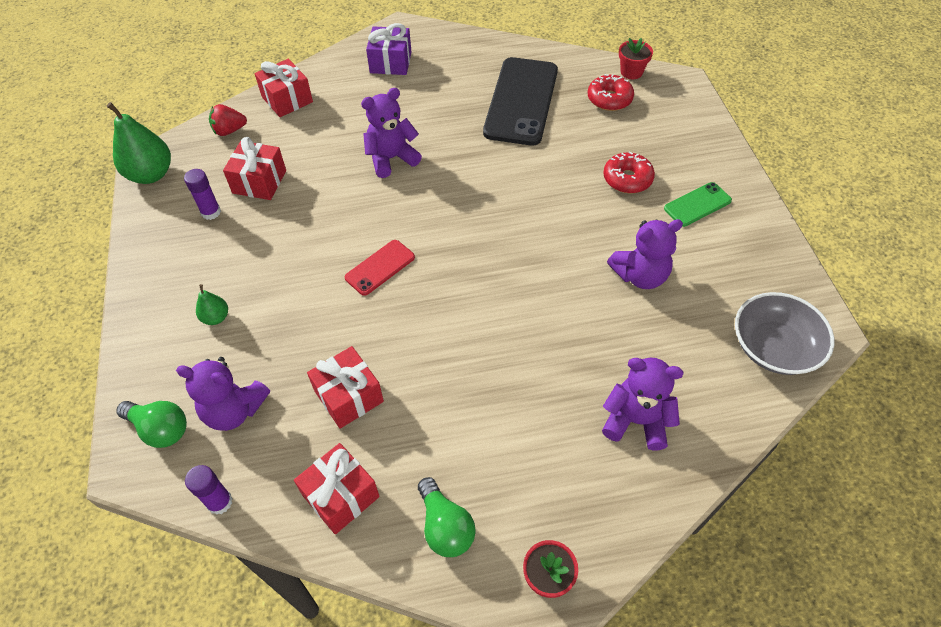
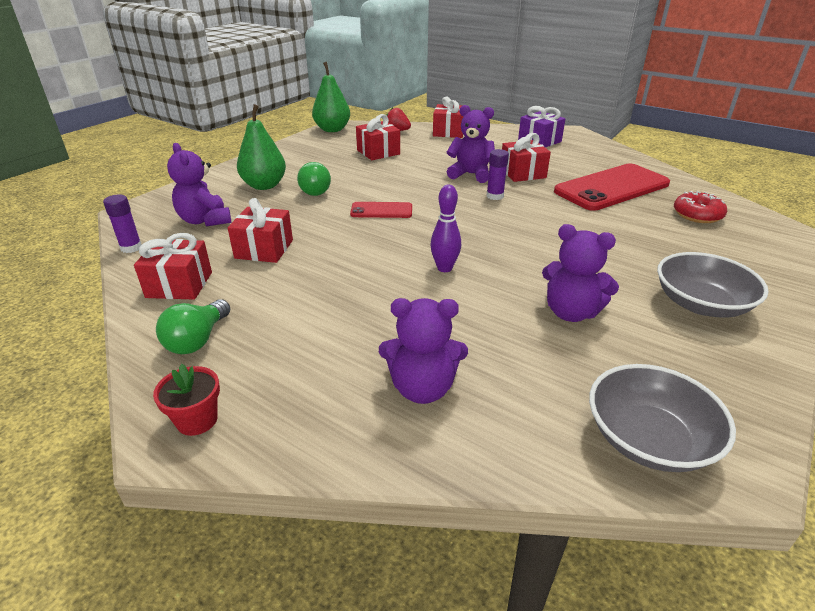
camera: 45 degrees right, 20 degrees down
(160, 429) = (165, 208): green light bulb -> green light bulb (314, 190)
(211, 212) = (334, 152): purple glue stick -> purple glue stick (495, 196)
(216, 317) = (264, 185): green pear -> green pear, size x1.98
(432, 126) = (522, 173): none -> red gift
(515, 298) = (444, 268): none -> purple bowling pin
(521, 101) = (612, 188): black phone -> red phone
(627, 179) = (646, 259): red donut -> none
(631, 72) = (743, 210): red flower pot -> none
(636, 420) = (422, 388): purple teddy bear -> purple teddy bear turned 120 degrees clockwise
(697, 204) = (701, 304): green phone -> grey bowl

